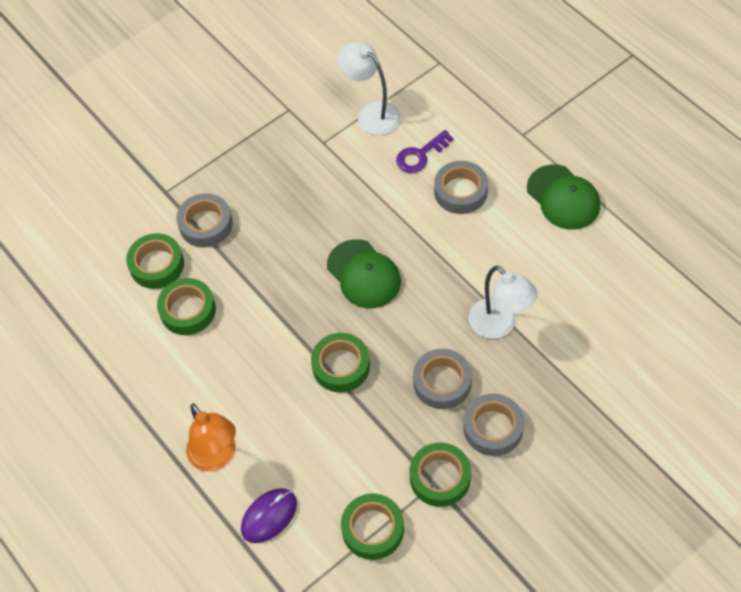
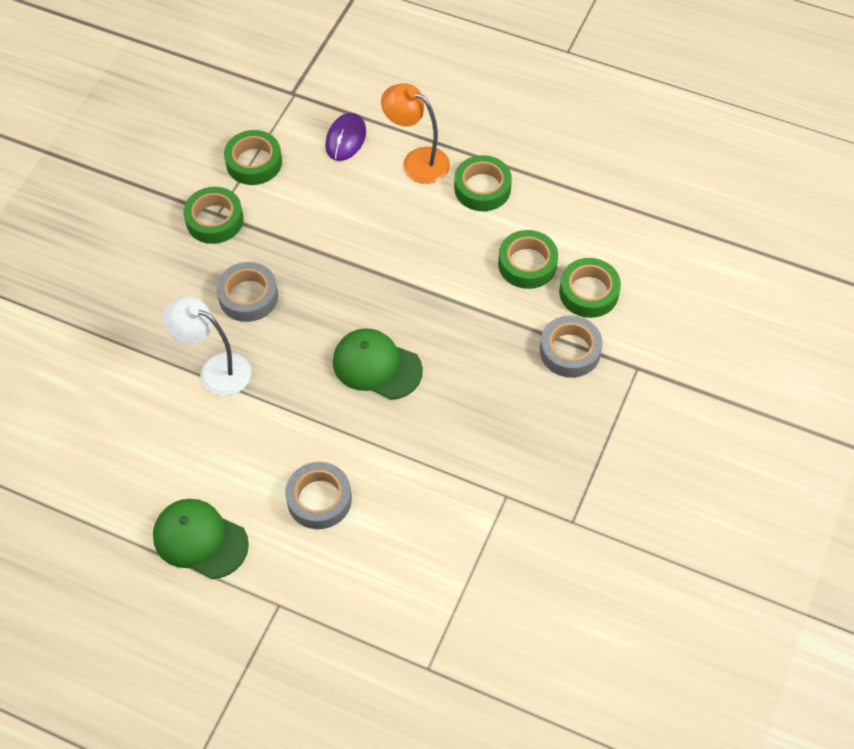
camera: 150 degrees right, 0 degrees up
(341, 366) = (351, 273): green tape -> green tape (482, 188)
(371, 113) = (472, 557): white lamp -> none
(420, 155) = (387, 525): purple key -> none
(493, 428) = (184, 276): grey tape -> none

